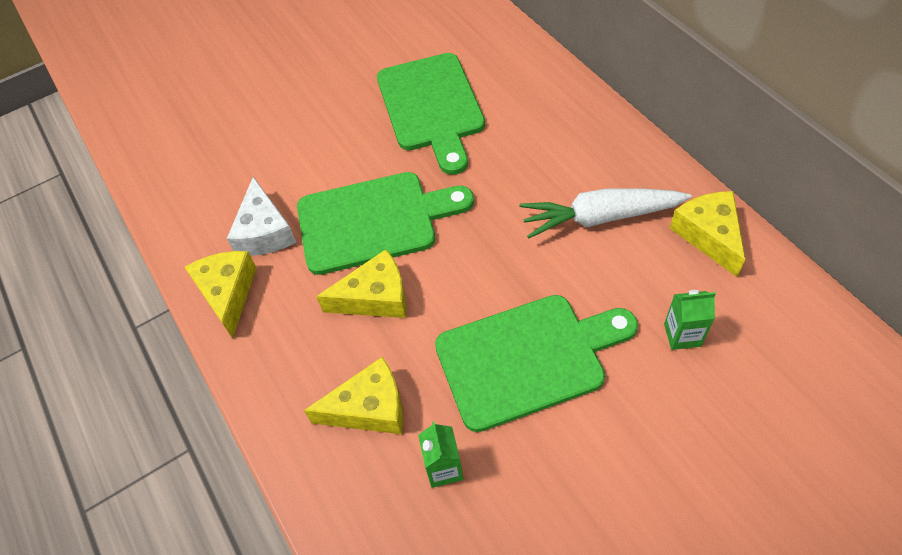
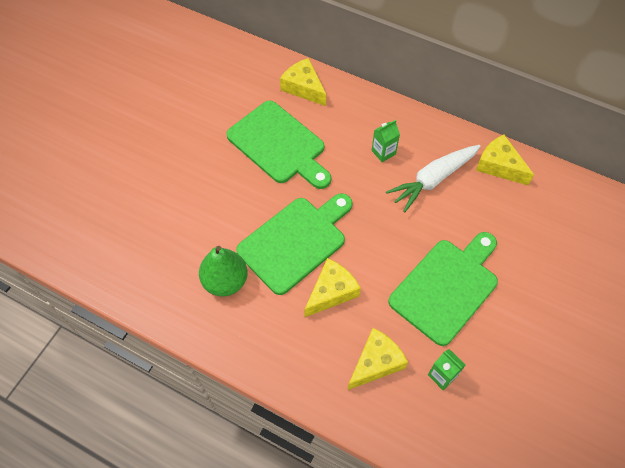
camera: 35 degrees left, 5 degrees up
(227, 293) = (231, 335): yellow cheese -> yellow cheese (303, 88)
(264, 232) = (225, 281): white cheese -> green pear
(682, 335) = (520, 233): green carton -> green carton (383, 152)

